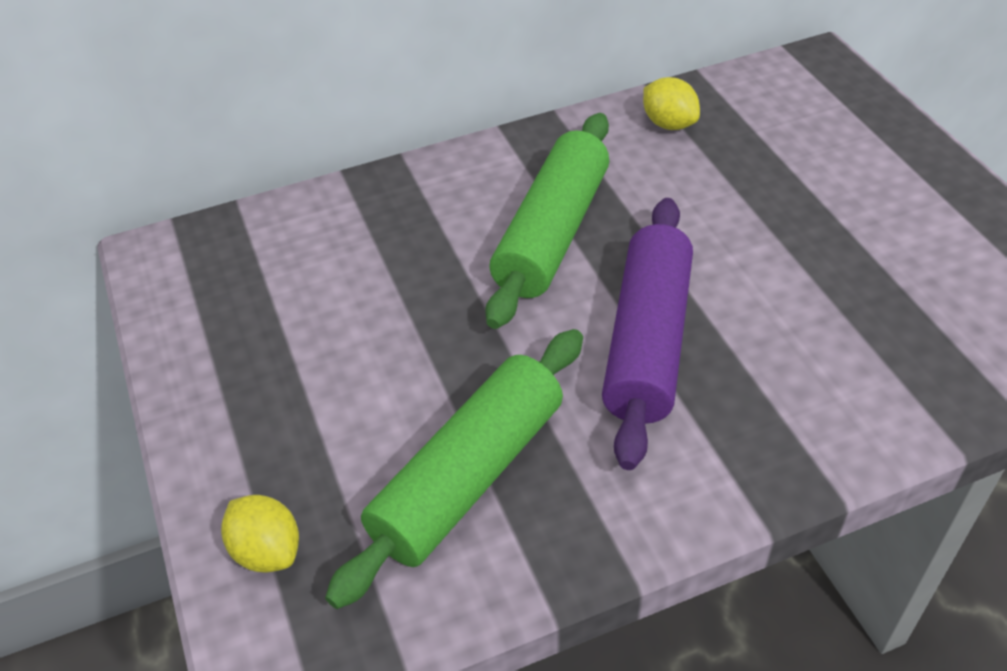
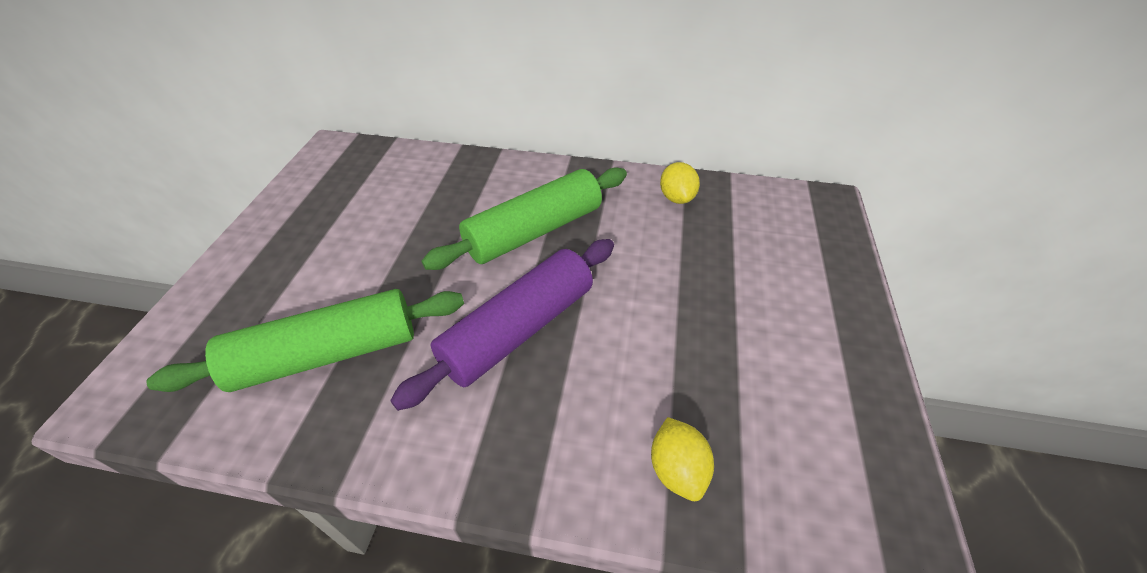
camera: 30 degrees right, 0 degrees up
(267, 551) = (190, 333): yellow lemon -> yellow lemon (677, 469)

